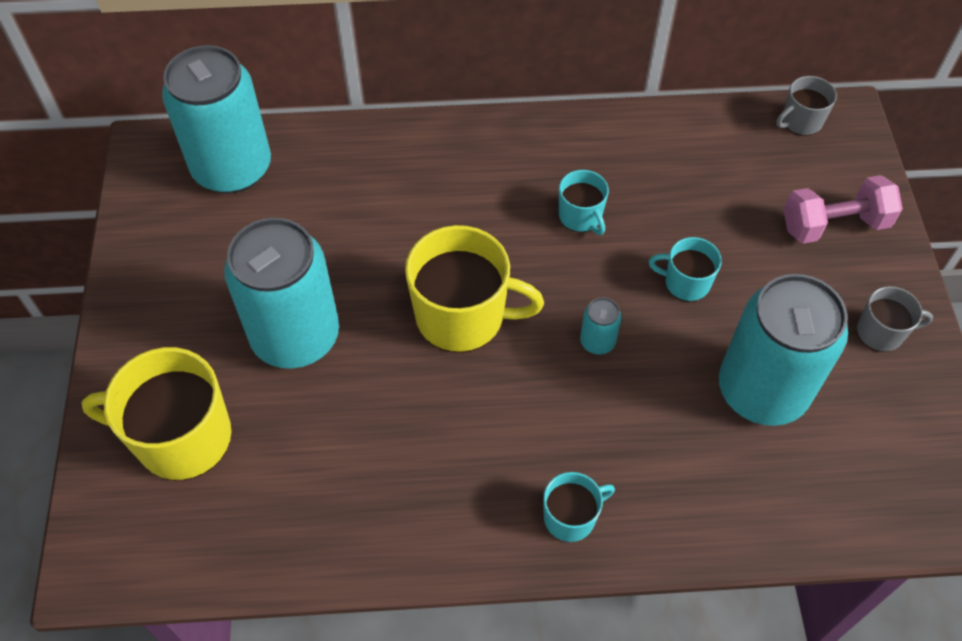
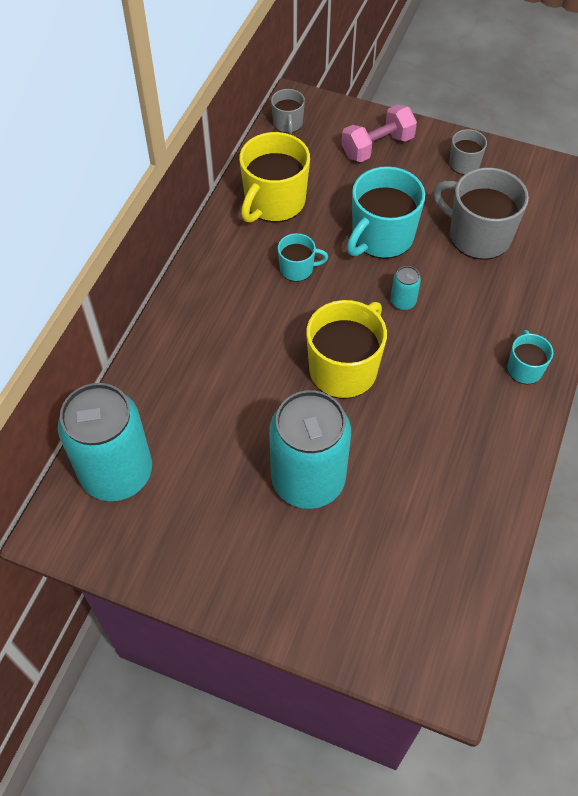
camera: 65 degrees left, 0 degrees up
(181, 437) = (361, 587): yellow mug -> yellow mug (274, 202)
(685, 283) = (381, 237): turquoise mug -> turquoise mug, size x1.91
(762, 390) = (478, 235): turquoise can -> grey mug
(834, 225) = (377, 147): pink dumbbell -> pink dumbbell turned 45 degrees clockwise

